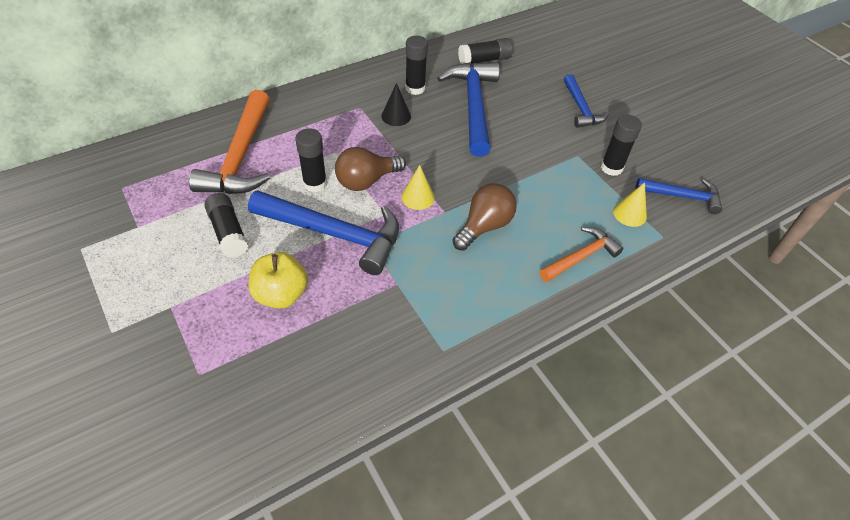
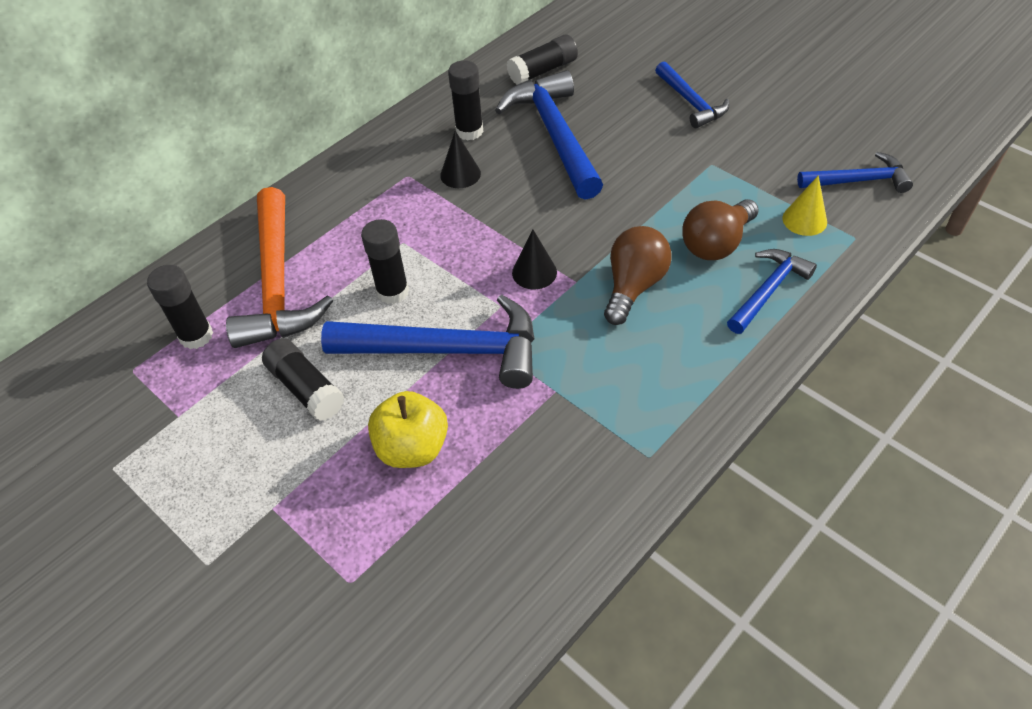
camera: 10 degrees left, 0 degrees up
(366, 181) = (459, 270): brown light bulb -> brown light bulb (716, 244)
(418, 197) = (534, 272): yellow cone -> black cone
(581, 257) = (768, 290): orange hammer -> blue hammer
(611, 168) = (759, 168): black glue stick -> black glue stick (196, 336)

